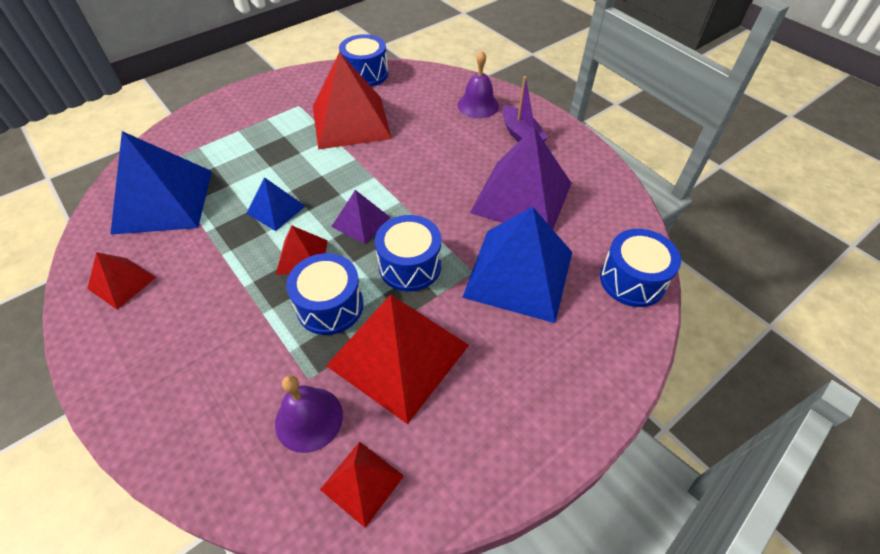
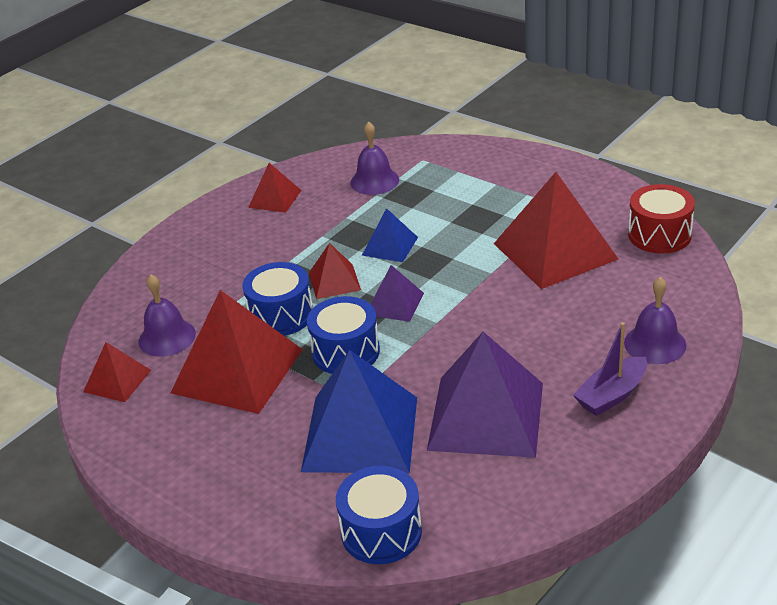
camera: 80 degrees right, 15 degrees down
(163, 201) = (374, 181): blue pyramid -> purple bell
(365, 74) = (659, 235): blue drum -> red drum

